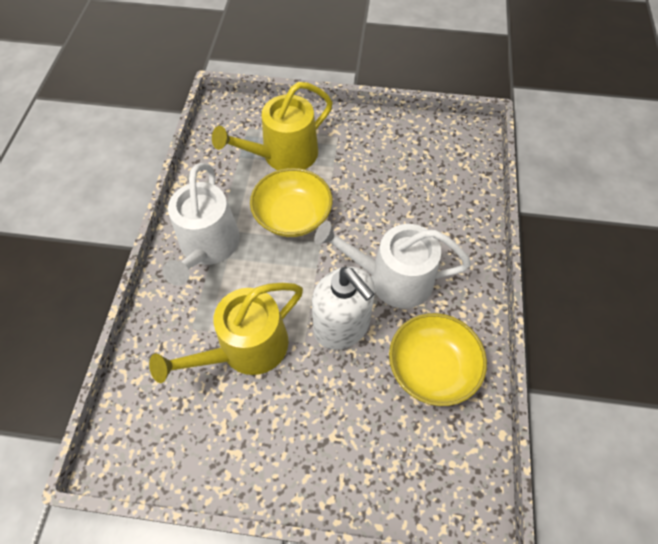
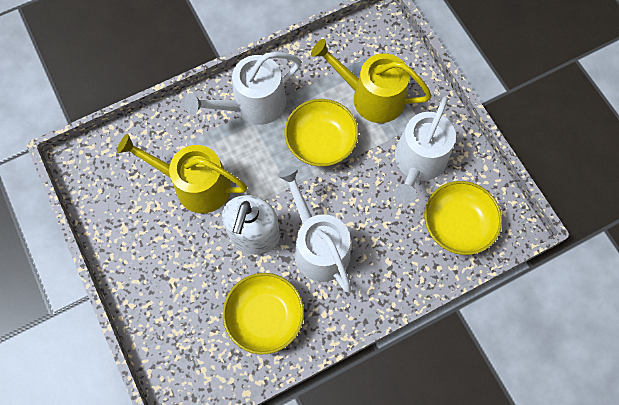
camera: 55 degrees right, 10 degrees up
(371, 159) = (418, 162): none -> white watering can
(446, 166) = (457, 224): none -> yellow bowl

